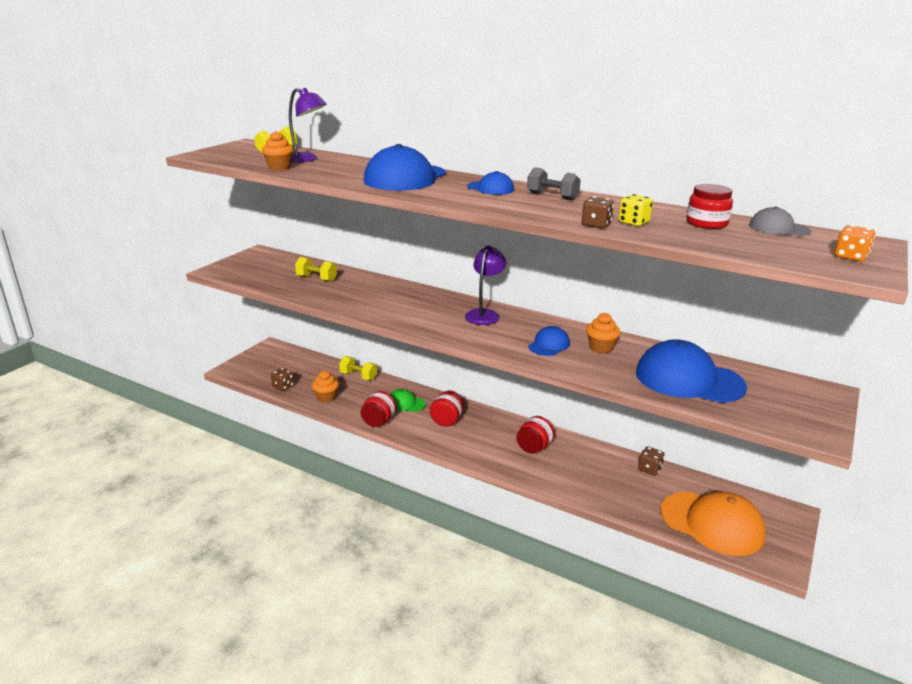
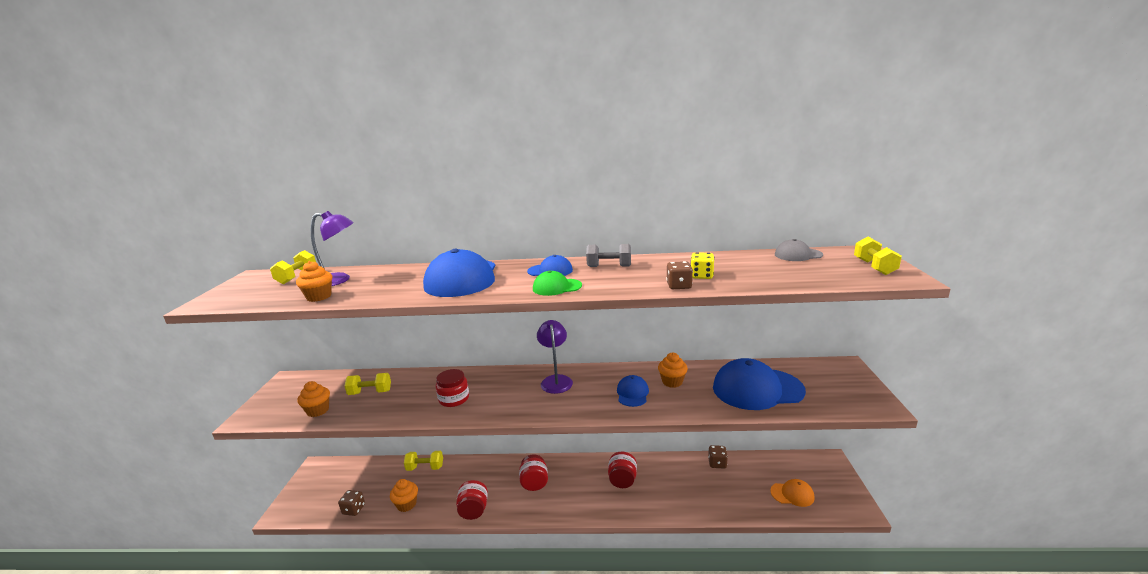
camera: 25 degrees left, 5 degrees down
(268, 280) = (318, 411): none -> orange cupcake
(405, 403) = (487, 480): green cap -> green cap (557, 287)
(706, 223) = (749, 263): red jar -> red jar (454, 399)
(712, 523) = (792, 494): orange cap -> orange cap, size x0.50
(851, 257) = (874, 267): orange dice -> yellow dumbbell

